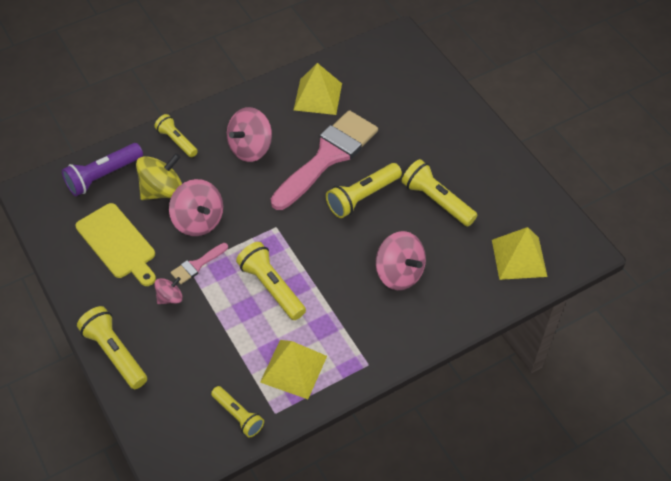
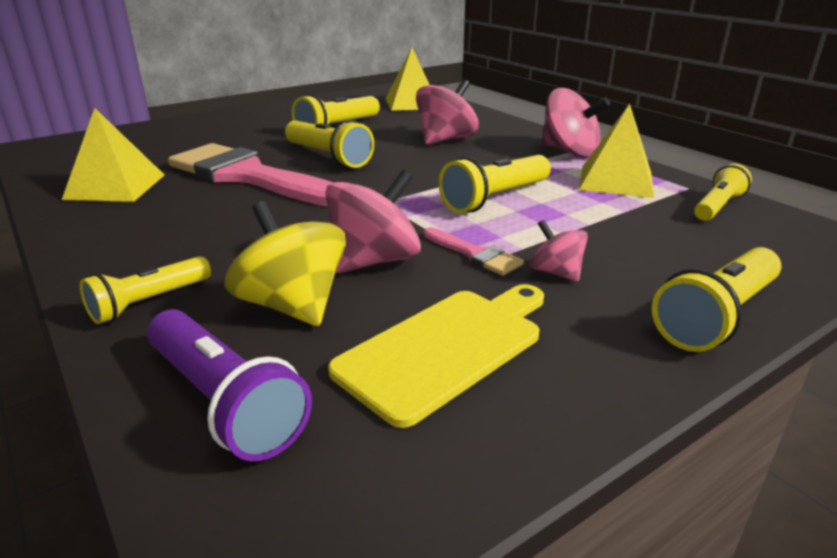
camera: 95 degrees left, 25 degrees down
(250, 148) = (206, 228): pink spinning top -> pink spinning top (569, 151)

